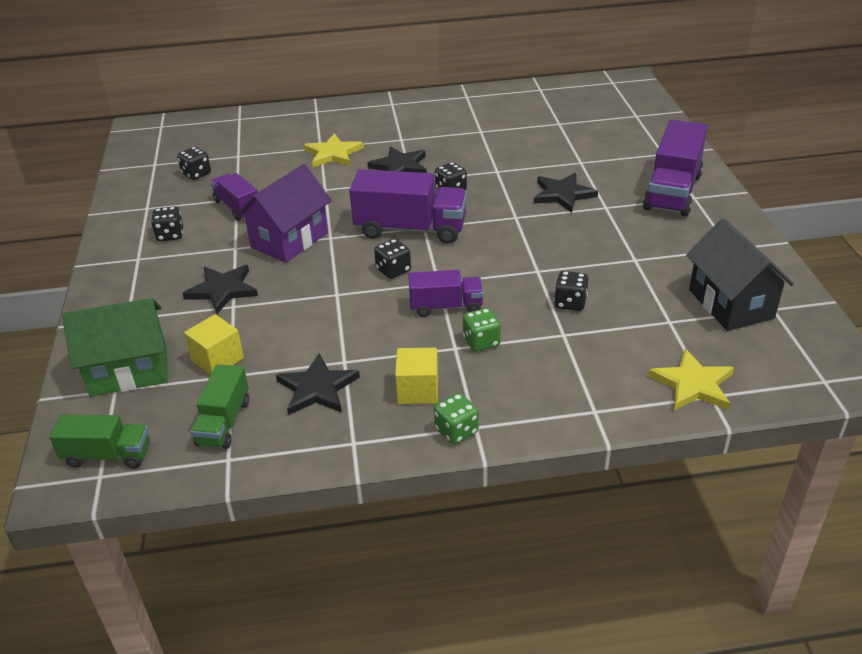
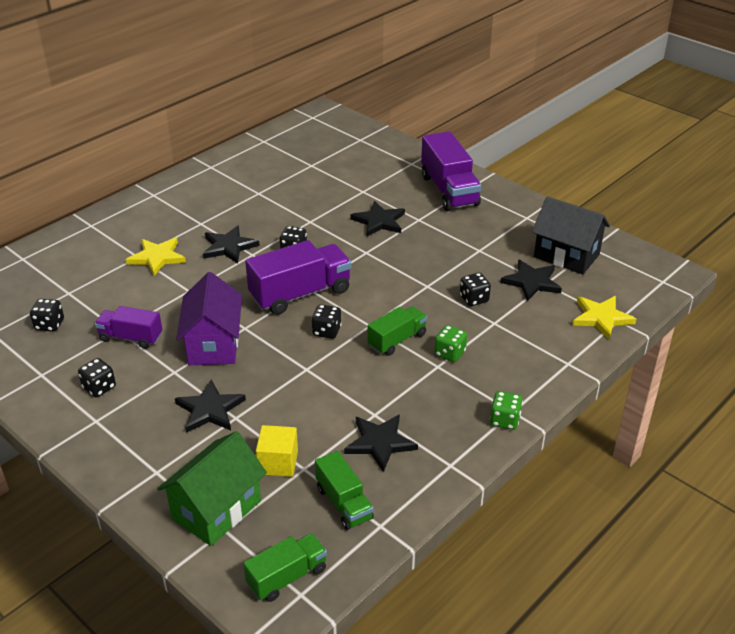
camera: 40 degrees left, 0 degrees up
(418, 390) = (449, 407): yellow cube -> none
(446, 307) = (397, 340): purple truck -> green truck
(655, 313) = (532, 282): none -> black star

